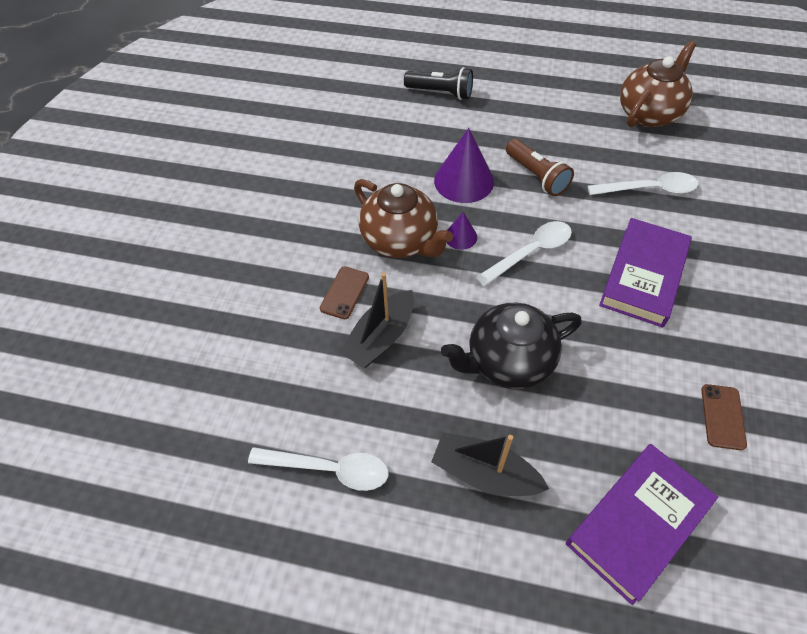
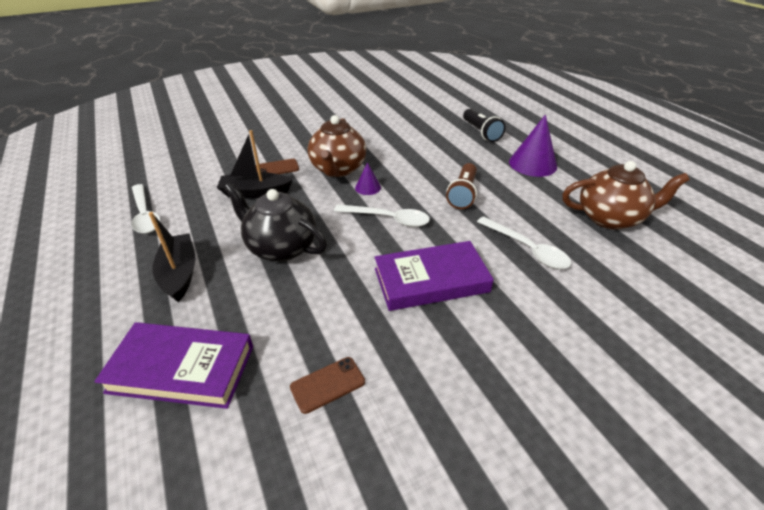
camera: 50 degrees right, 15 degrees down
(464, 181) = (417, 170): purple cone -> purple cone (532, 164)

